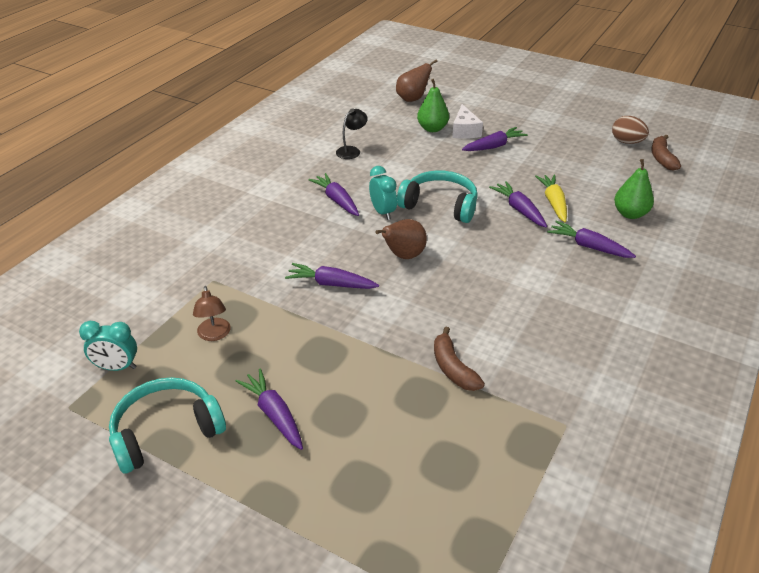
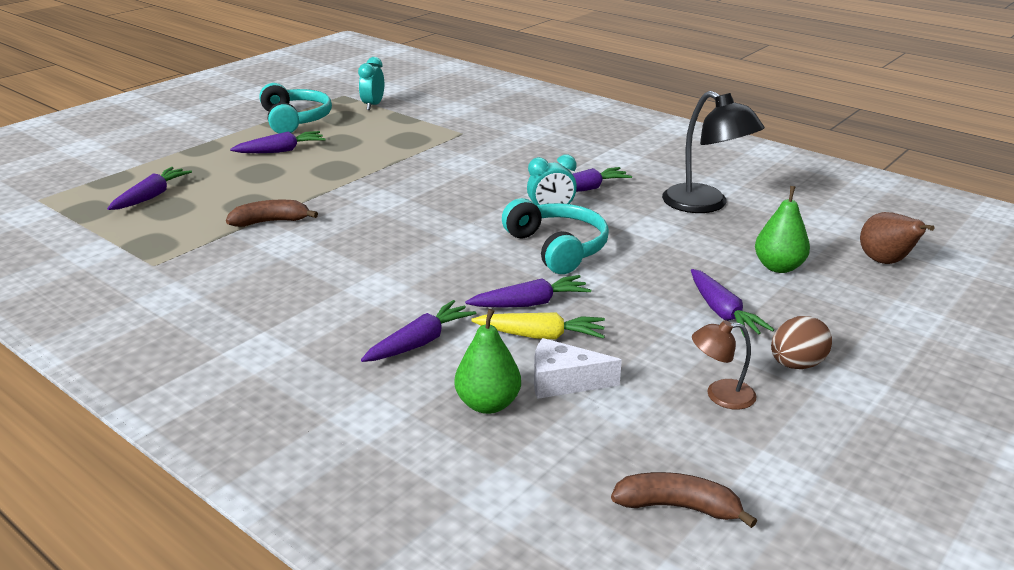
camera: 100 degrees right, 10 degrees down
(214, 335) = (388, 133): brown lamp -> brown lamp (720, 395)
(331, 284) = (430, 178): purple carrot -> purple carrot (151, 196)
(351, 150) = (705, 205): black lamp -> black lamp, size x1.88
(403, 255) = (459, 216): brown pear -> none
(440, 205) = (557, 248): turquoise headphones -> turquoise headphones turned 60 degrees counterclockwise
(465, 131) = (775, 294): white cheese -> white cheese (563, 382)
(627, 142) = (749, 474): brown egg -> brown egg (796, 364)

